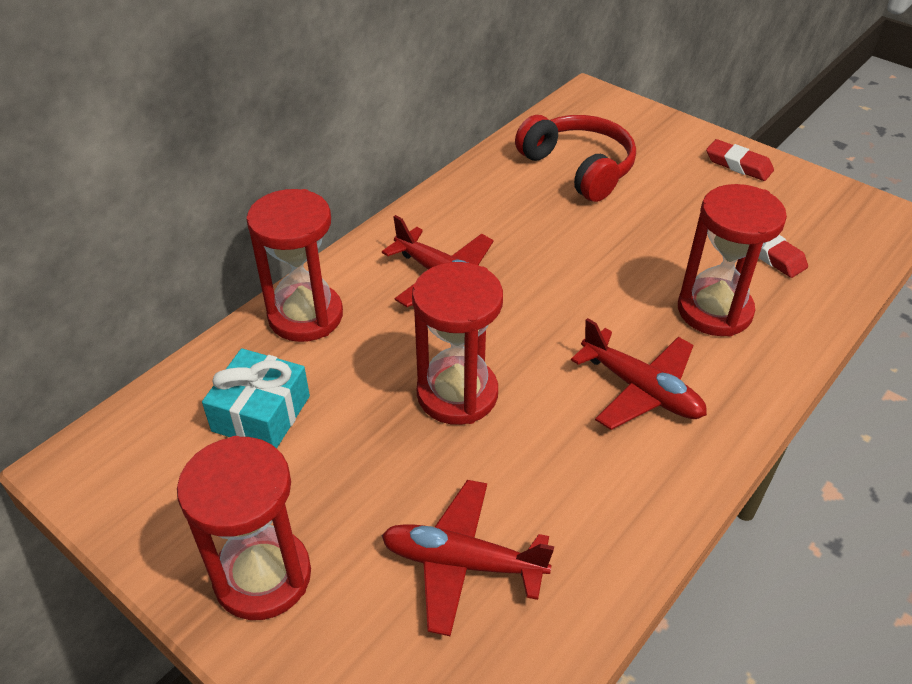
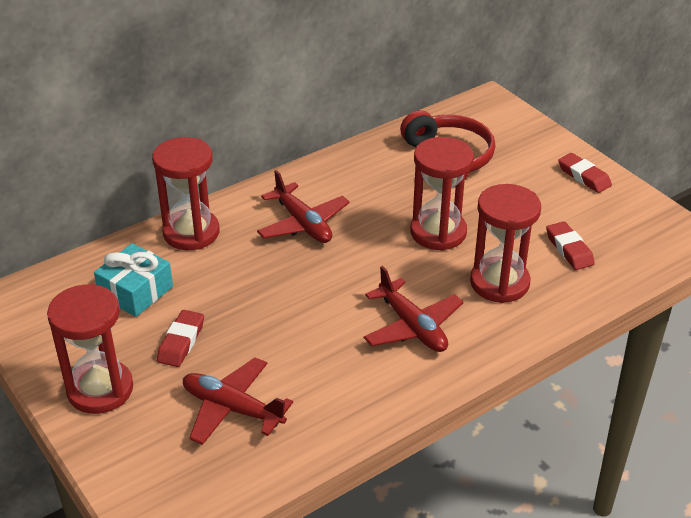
camera: 15 degrees right, 5 degrees down
(351, 475) = (181, 342): none -> red eraser
(457, 394) = (276, 304): red hourglass -> red hourglass (438, 232)

